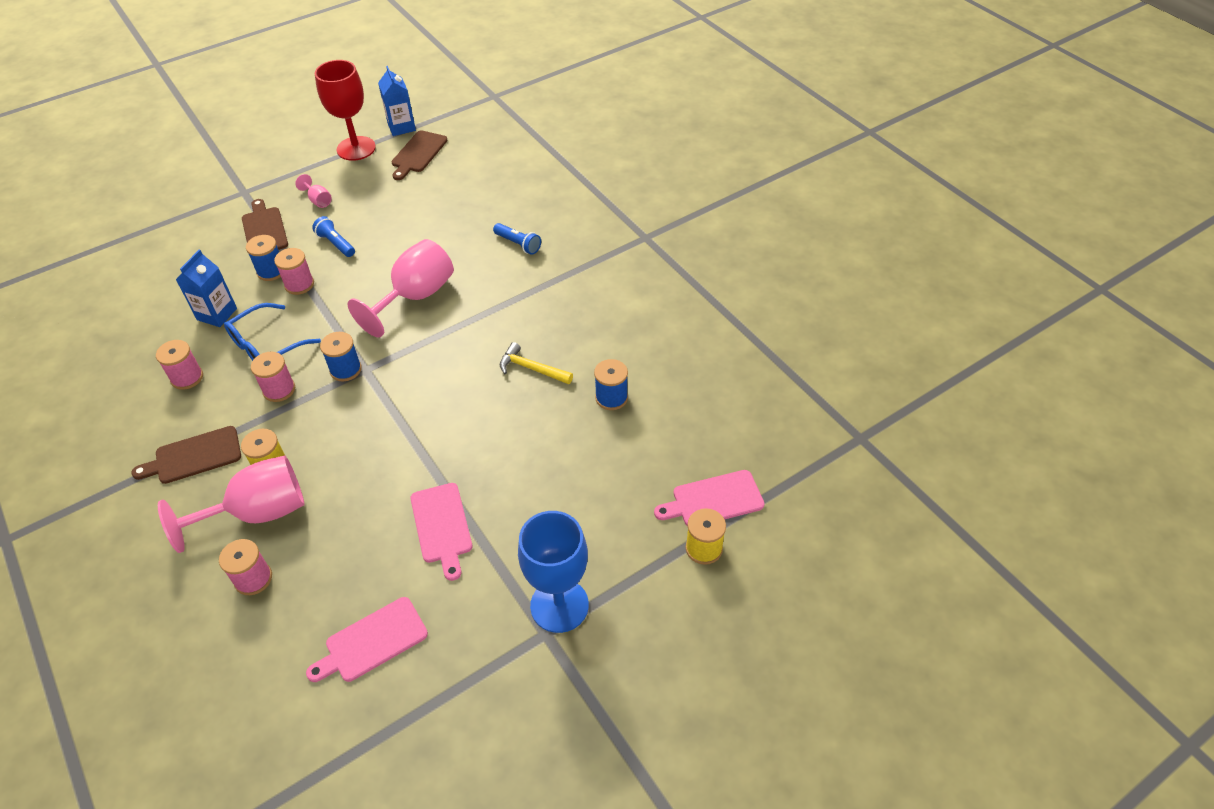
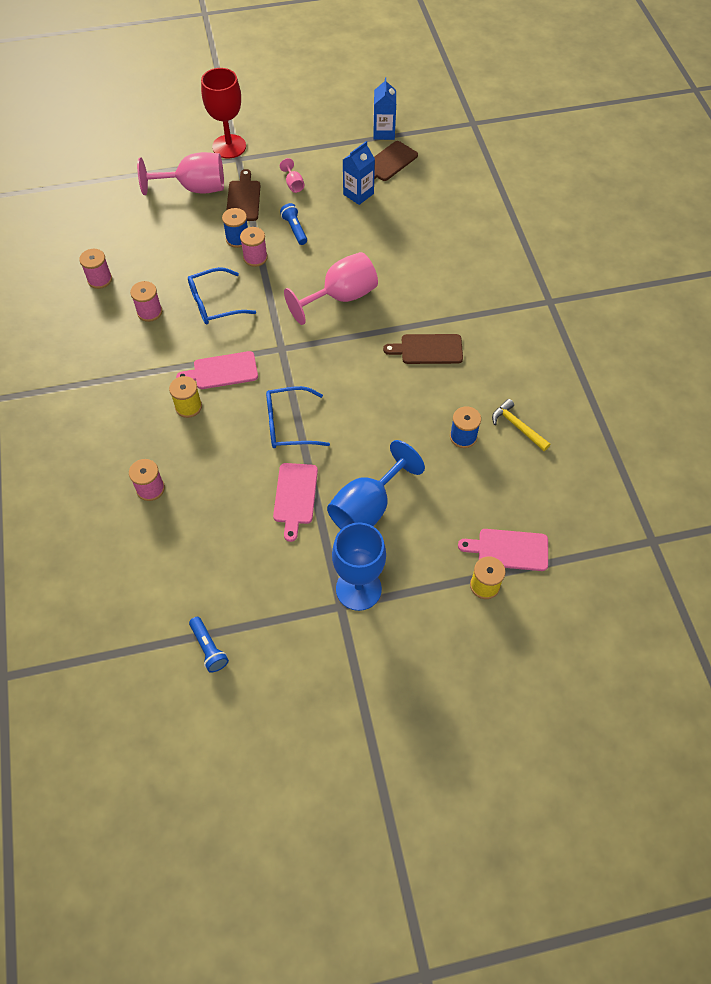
camera: 20 degrees right, 10 degrees up
(194, 456) = (137, 378): brown cutting board -> brown cutting board (428, 349)
(217, 314) = (186, 264): blue carton -> blue carton (358, 194)
(257, 513) = (168, 439): pink goblet -> pink goblet (194, 188)
(279, 390) = (213, 344): pink spool -> pink spool (100, 279)
(345, 369) = (267, 343): blue spool -> none
(356, 148) = (339, 143): red goblet -> red goblet (229, 146)
(372, 641) = (217, 565): pink cutting board -> pink cutting board (222, 371)
(404, 448) = (289, 424): none -> blue glasses
(518, 244) = (440, 275): blue flashlight -> blue flashlight (208, 648)
(532, 368) = (409, 390): yellow hammer -> yellow hammer (517, 426)
(534, 509) = (368, 507): none -> blue goblet

